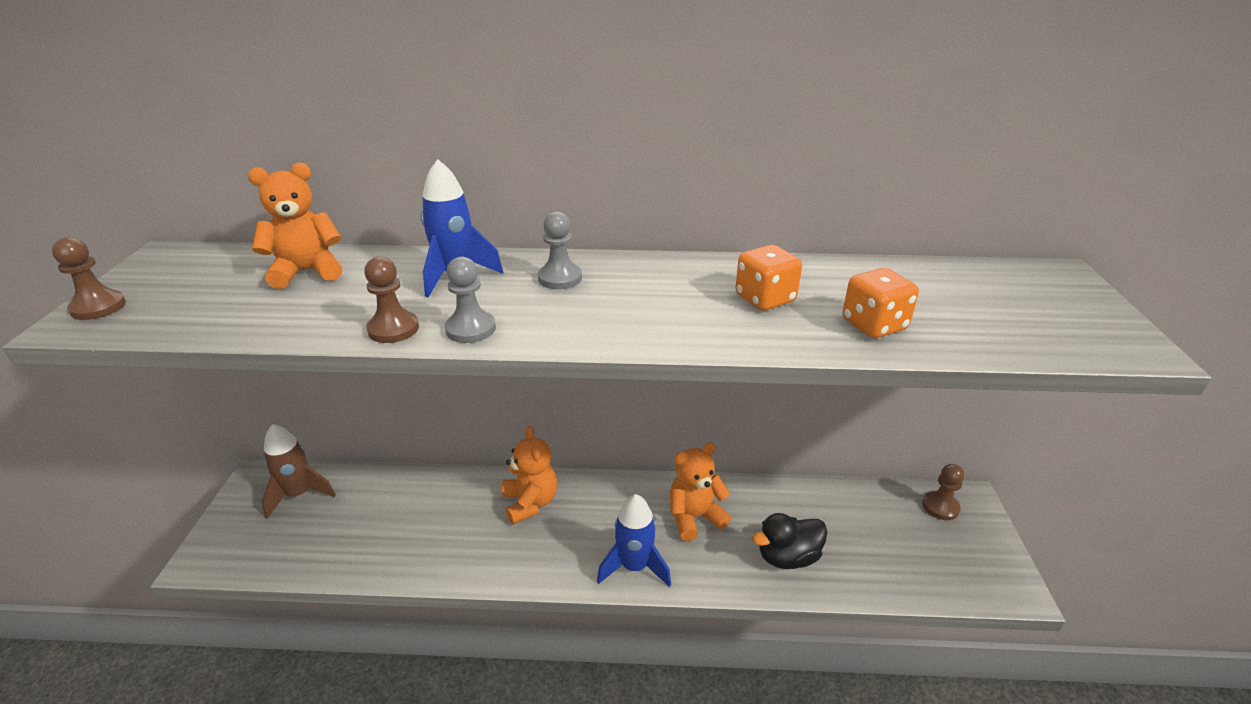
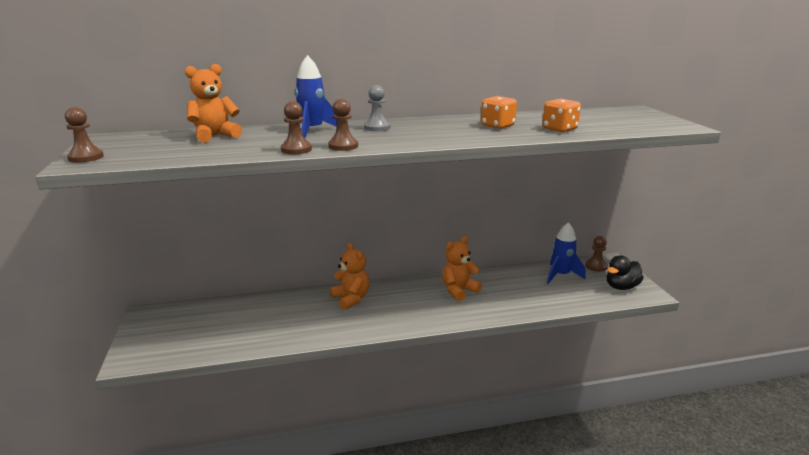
camera: 15 degrees left, 10 degrees down
(299, 494) = (184, 318): brown rocket -> none
(470, 329) = (343, 146): grey pawn -> brown pawn
(634, 567) = (433, 317): blue rocket -> blue rocket (561, 275)
(787, 557) = (522, 299): black duck -> black duck (621, 287)

